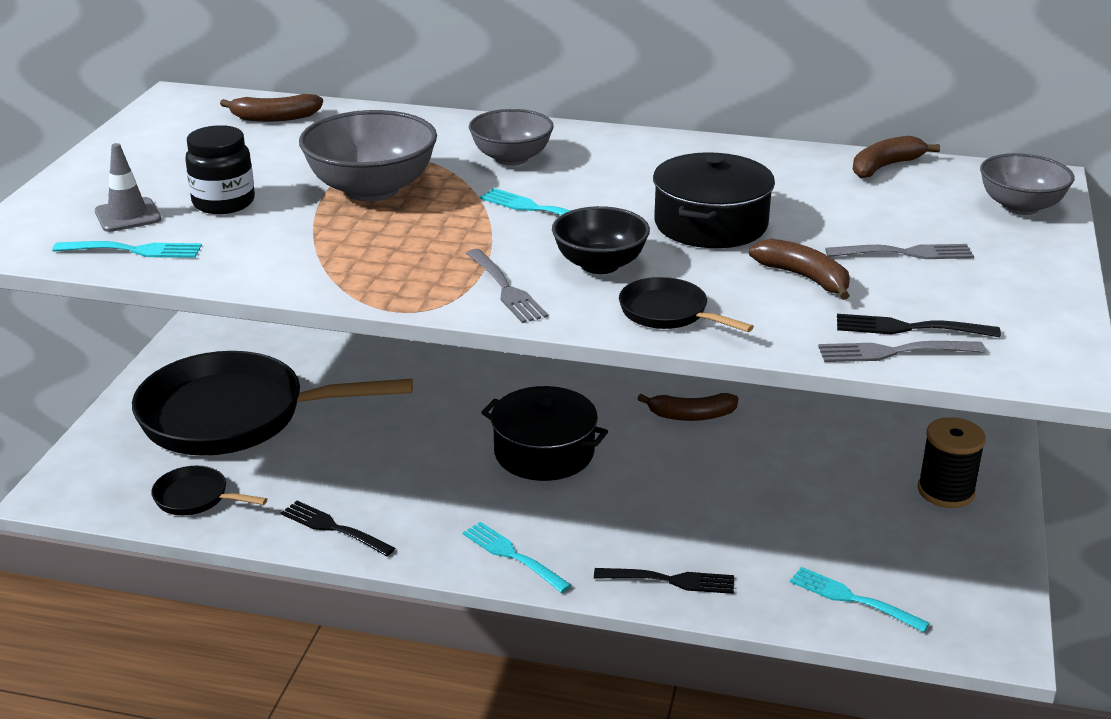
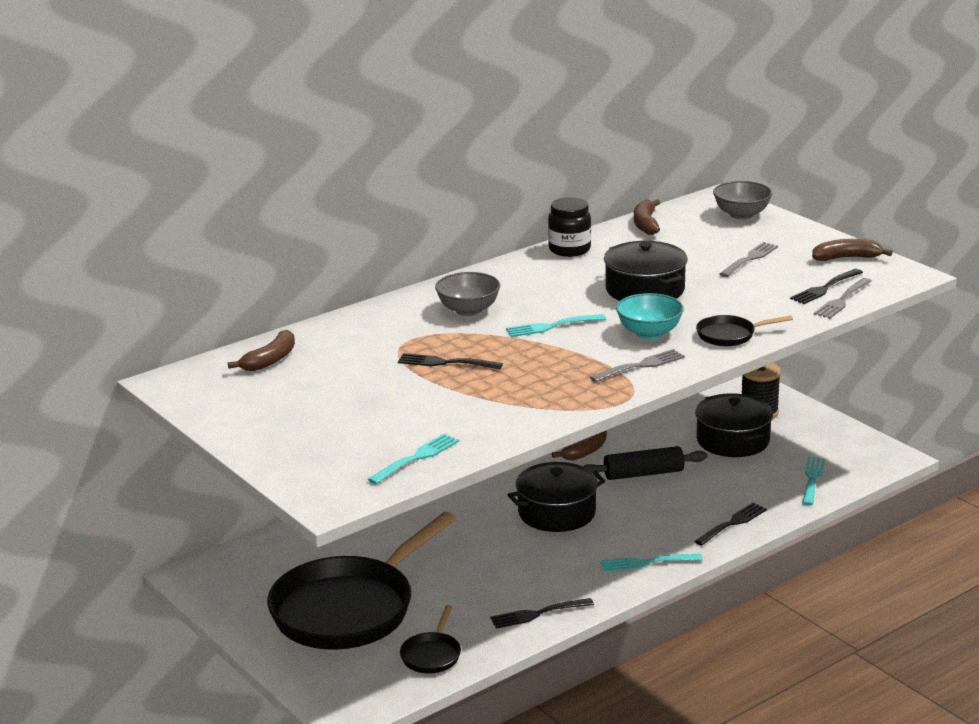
camera: 50 degrees left, 5 degrees down
(128, 215) = (356, 447): grey traffic cone -> none
(196, 498) = (432, 655): black pan -> black pan turned 45 degrees counterclockwise
(224, 203) = (388, 412): black jar -> black jar (569, 249)
(372, 189) = (445, 363): grey bowl -> black fork
(506, 289) = (641, 366): grey fork -> grey fork turned 45 degrees counterclockwise
(600, 265) = (649, 333): black bowl -> turquoise bowl
(694, 472) = (643, 474): none -> black rolling pin
(804, 278) = (740, 291): brown banana -> brown banana (847, 258)
(852, 599) = (812, 479): turquoise fork -> turquoise fork turned 120 degrees clockwise
(854, 500) = (733, 440): none -> black pot

